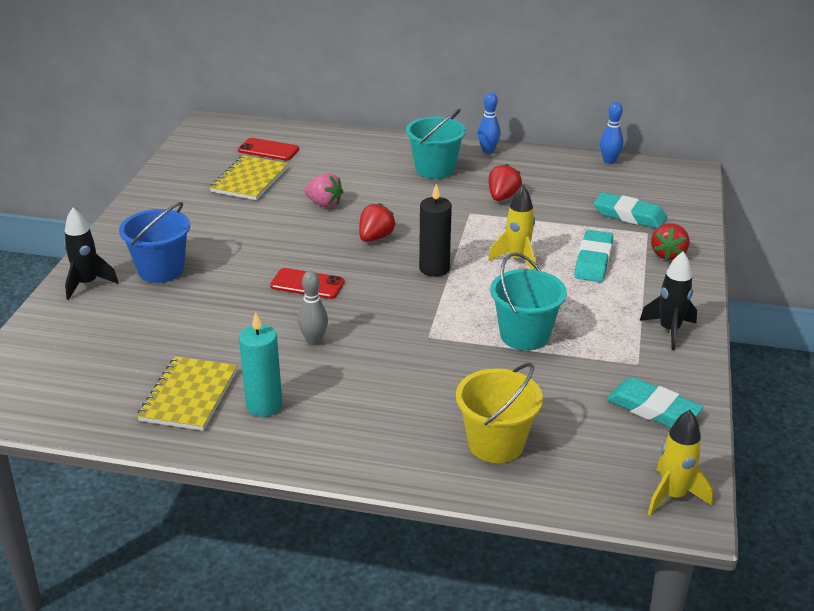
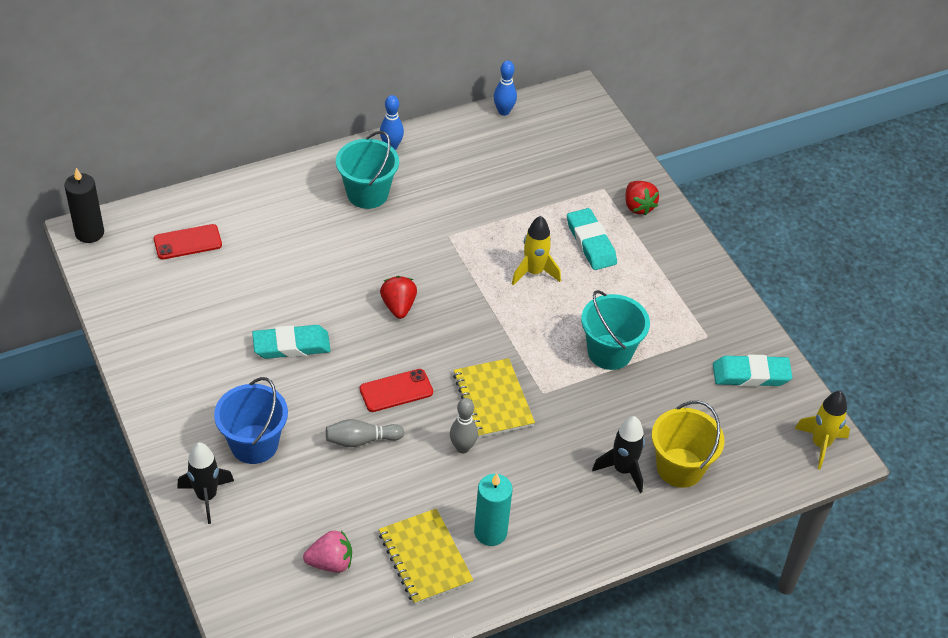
camera: 40 degrees left, 15 degrees up
(241, 301) = (361, 440): none -> grey bowling pin
(249, 180) = (213, 292): yellow notebook -> yellow notebook (493, 400)
(324, 204) = (314, 288): pink strawberry -> pink strawberry (330, 562)
(434, 268) = (480, 317): black candle -> black candle (89, 233)
(502, 197) = (457, 202): red strawberry -> none
(629, 215) = (574, 174): turquoise eraser -> turquoise eraser (291, 346)
(669, 330) = (702, 290): black rocket -> black rocket (623, 470)

